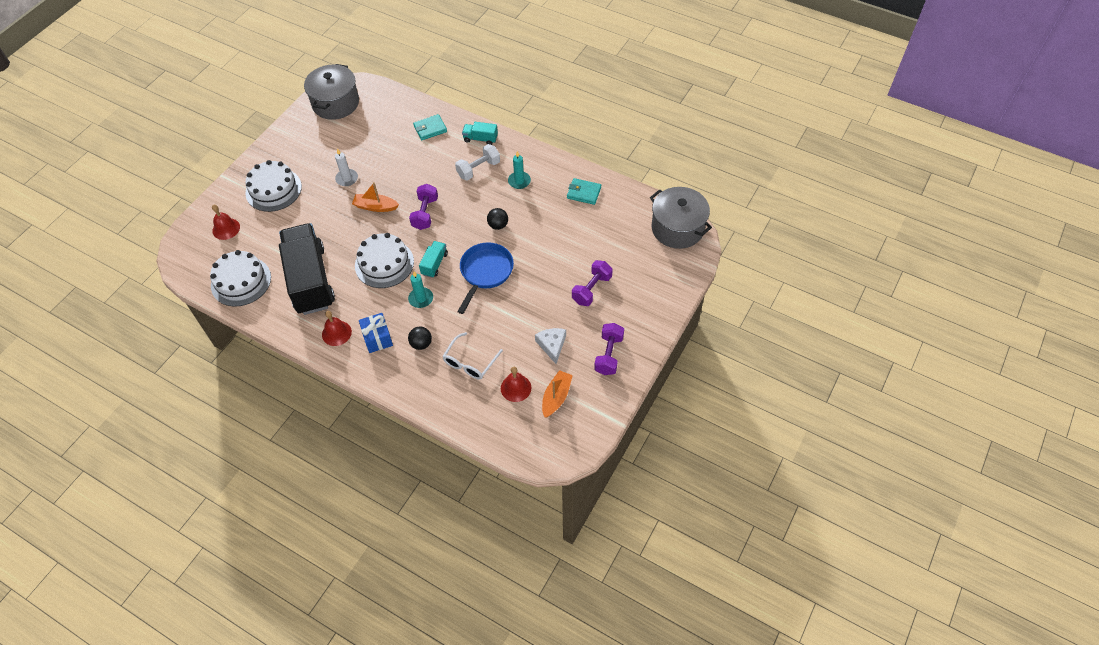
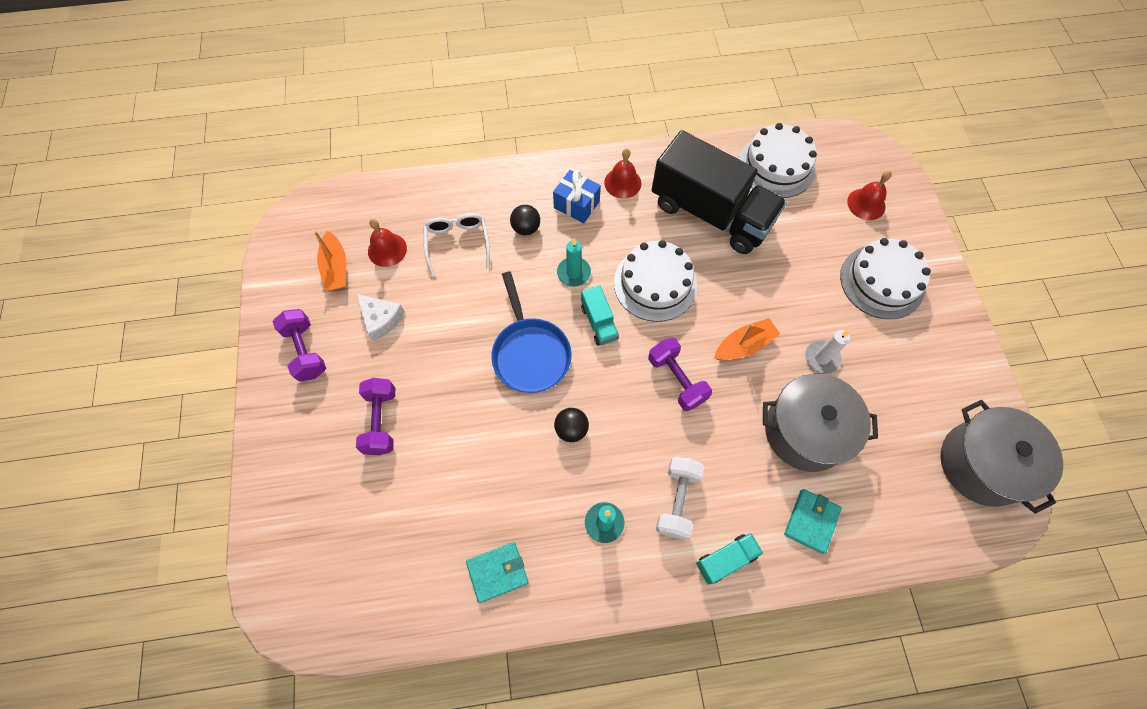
camera: 140 degrees right, 10 degrees up
(677, 228) = (317, 609): grey pot -> grey pot (805, 431)

